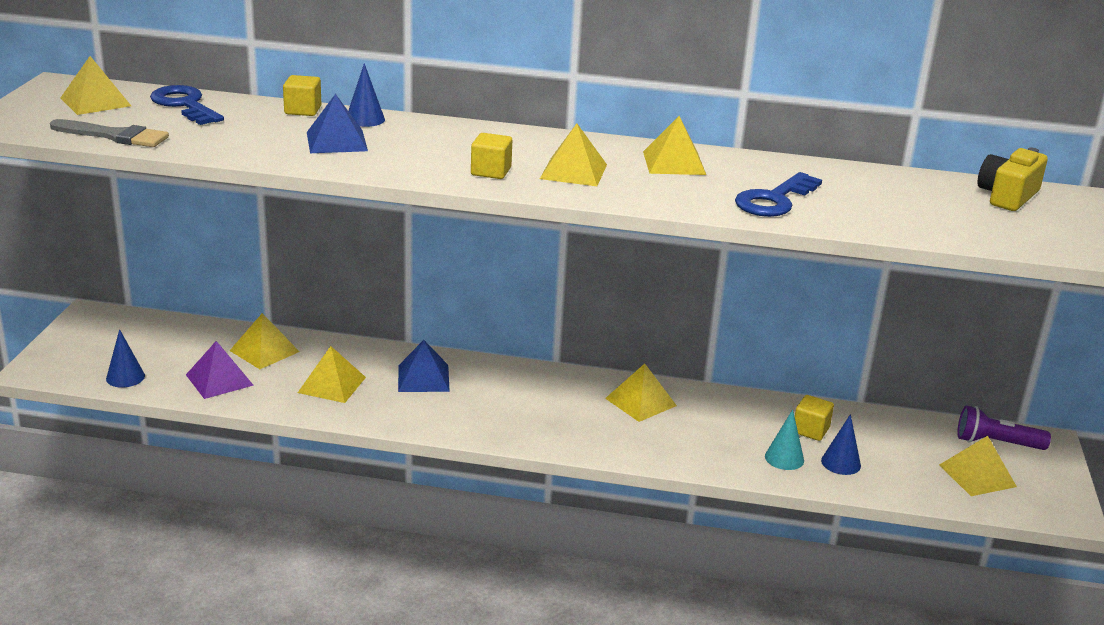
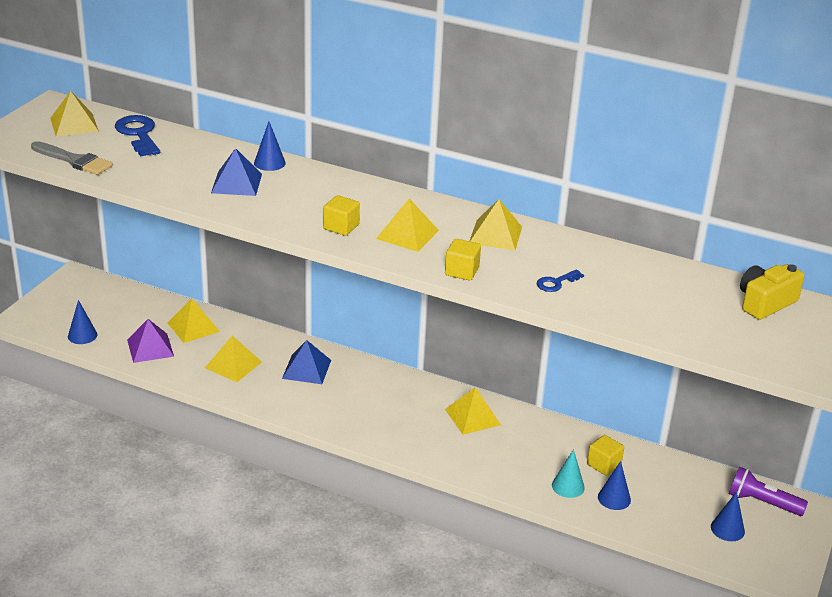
camera: 15 degrees right, 5 degrees up
(303, 110) = (225, 149): yellow cube -> yellow cube (462, 271)
(774, 200) = (556, 283): blue key -> blue key, size x0.54
(977, 475) = (727, 529): yellow pyramid -> blue cone

